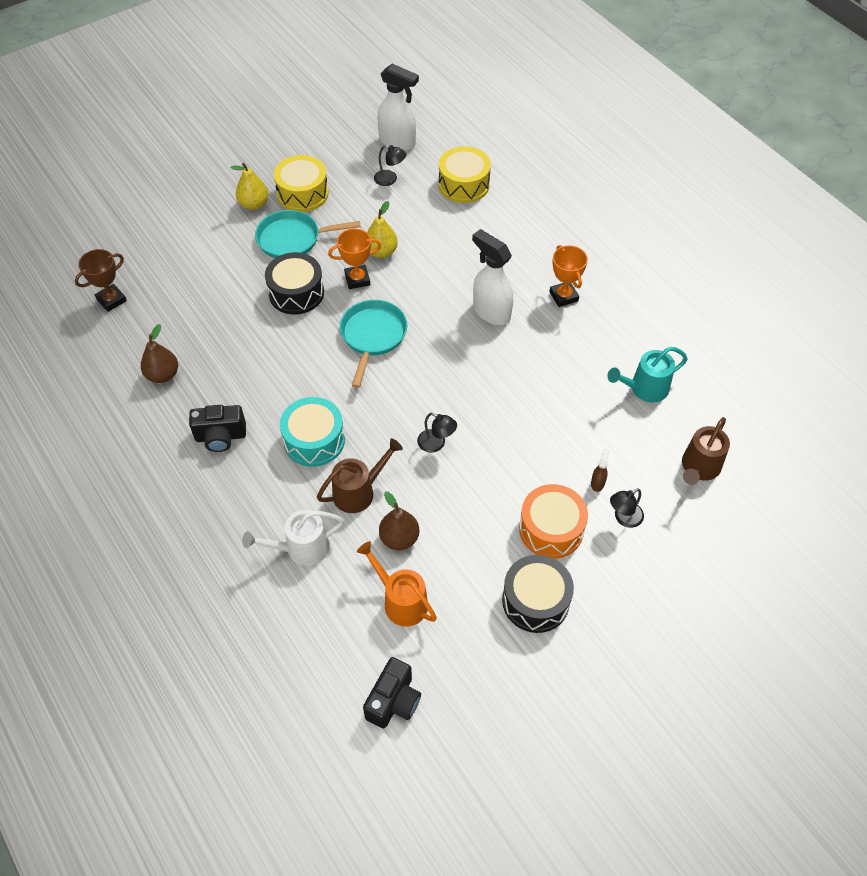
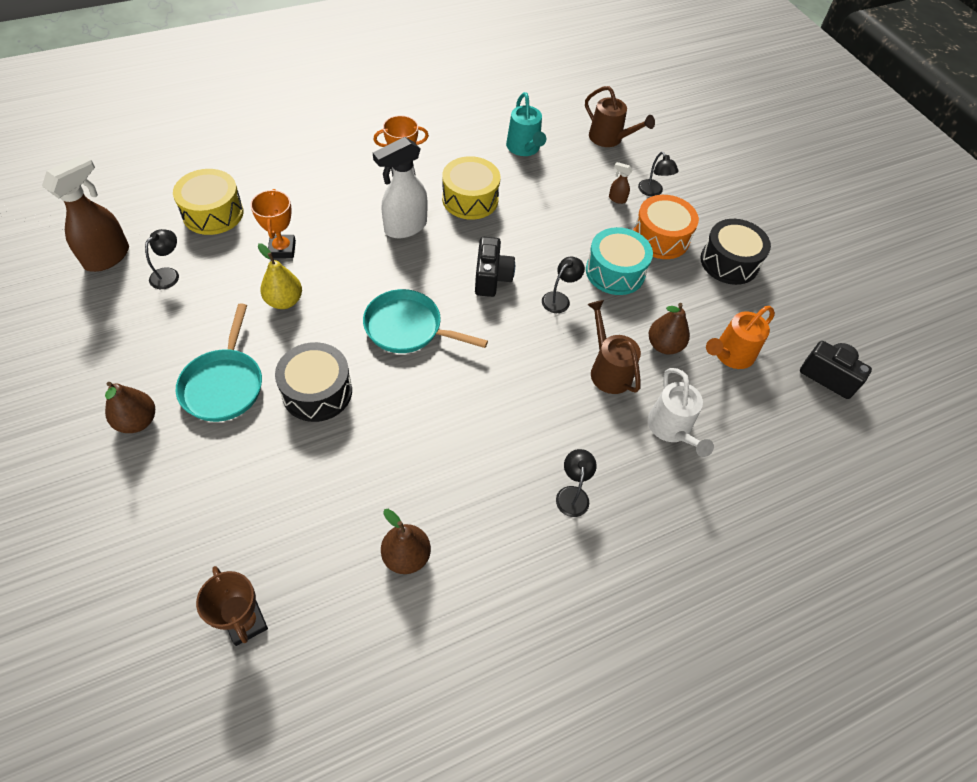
camera: 85 degrees left, 0 degrees up
(221, 437) = (517, 494): black camera -> black camera (491, 278)
(225, 475) = (572, 494): none -> black lamp
(254, 204) = (137, 421): yellow pear -> brown pear
(302, 193) = (146, 364): yellow drum -> yellow drum (470, 199)
(314, 440) = (538, 401): turquoise drum -> turquoise drum (615, 272)
(357, 279) = (318, 329): orange trophy -> orange trophy (282, 249)
(398, 142) = (108, 257): white spray bottle -> brown spray bottle

